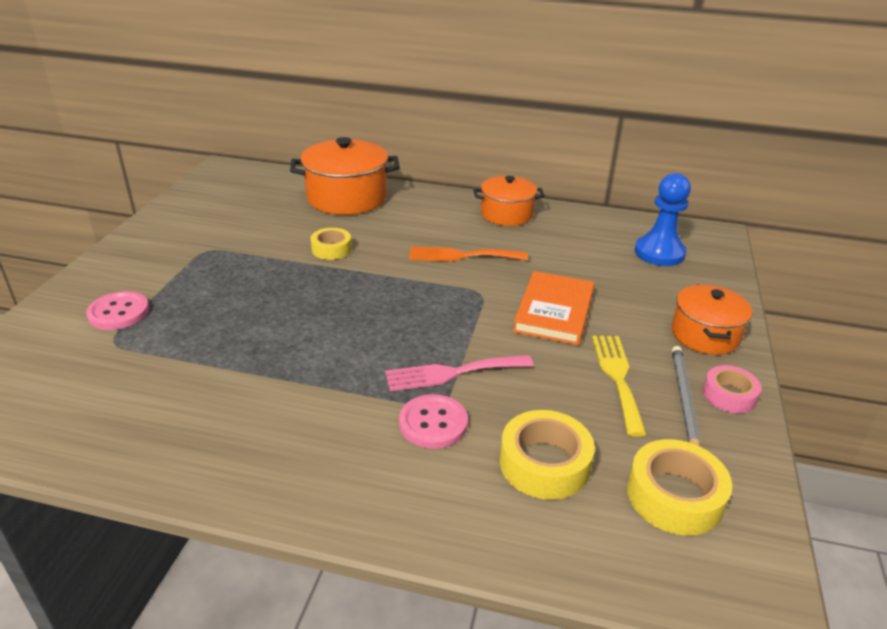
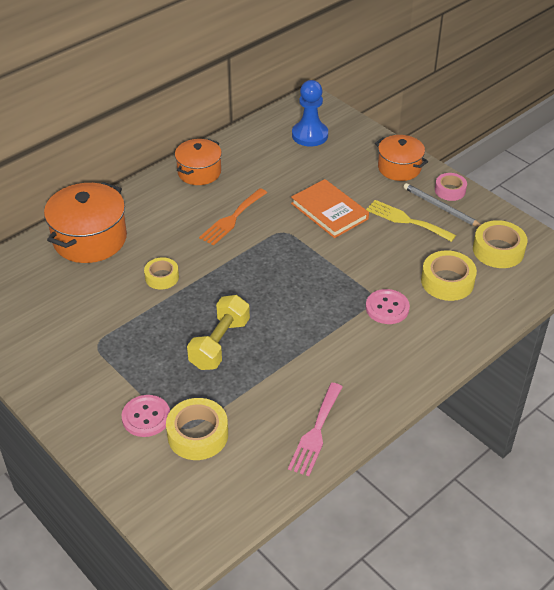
camera: 55 degrees left, 10 degrees up
(107, 354) = (197, 434): none -> yellow tape
(261, 317) = (219, 344): none -> yellow dumbbell
(452, 373) = (351, 281): pink fork -> pink fork (316, 432)

